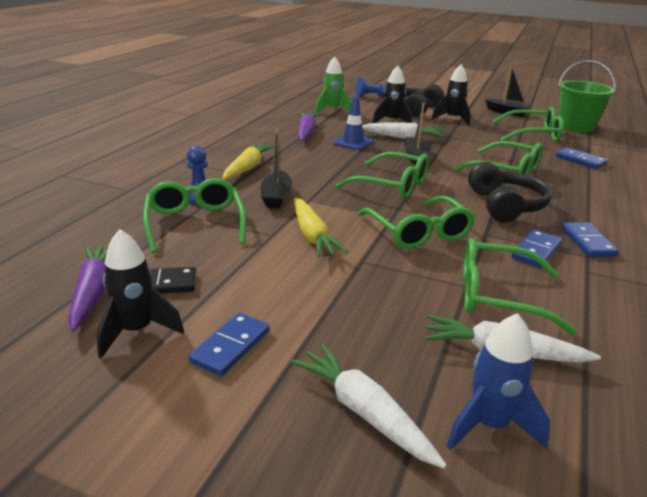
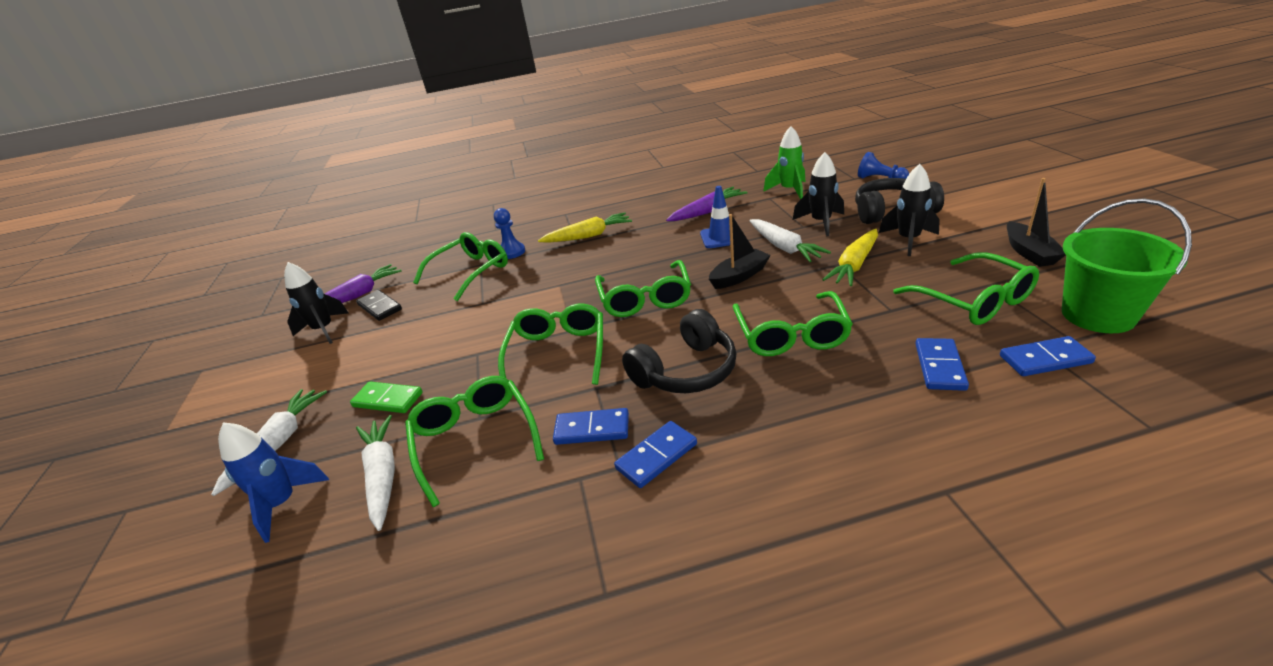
camera: 60 degrees right, 5 degrees up
(231, 346) = (325, 365): blue domino -> blue domino (1045, 359)
(276, 197) = (549, 271): black boat -> none
(312, 235) = (498, 316): yellow carrot -> yellow carrot (854, 265)
(374, 322) = (388, 400): none -> green domino
(418, 232) = (558, 353): green glasses -> green glasses turned 150 degrees clockwise

